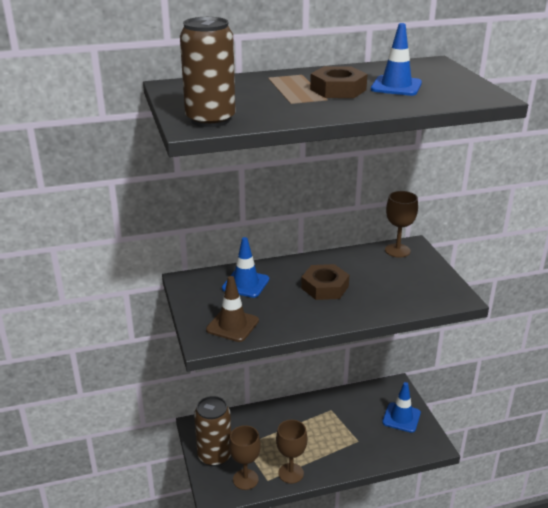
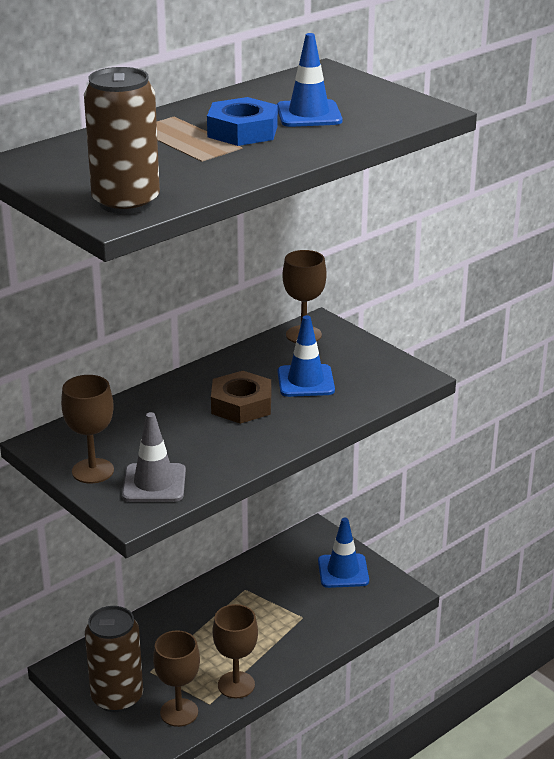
camera: 25 degrees left, 0 degrees up
(201, 306) = (93, 471): none -> brown goblet
(232, 325) = (154, 483): brown traffic cone -> grey traffic cone
(245, 284) = (132, 427): blue traffic cone -> blue traffic cone (305, 381)
(338, 89) = (242, 131): brown nut -> blue nut

